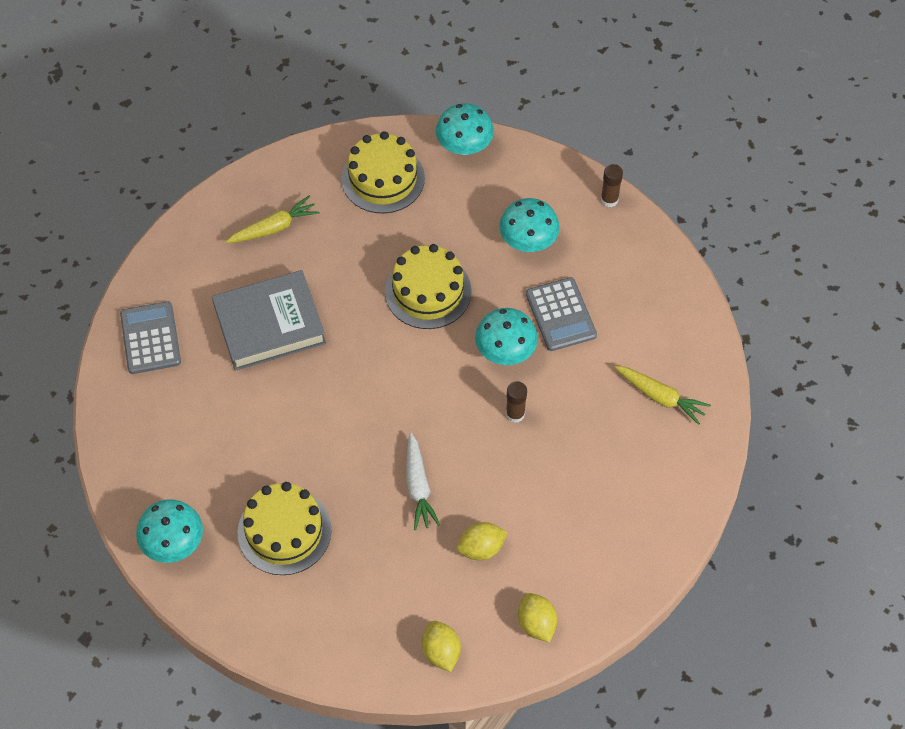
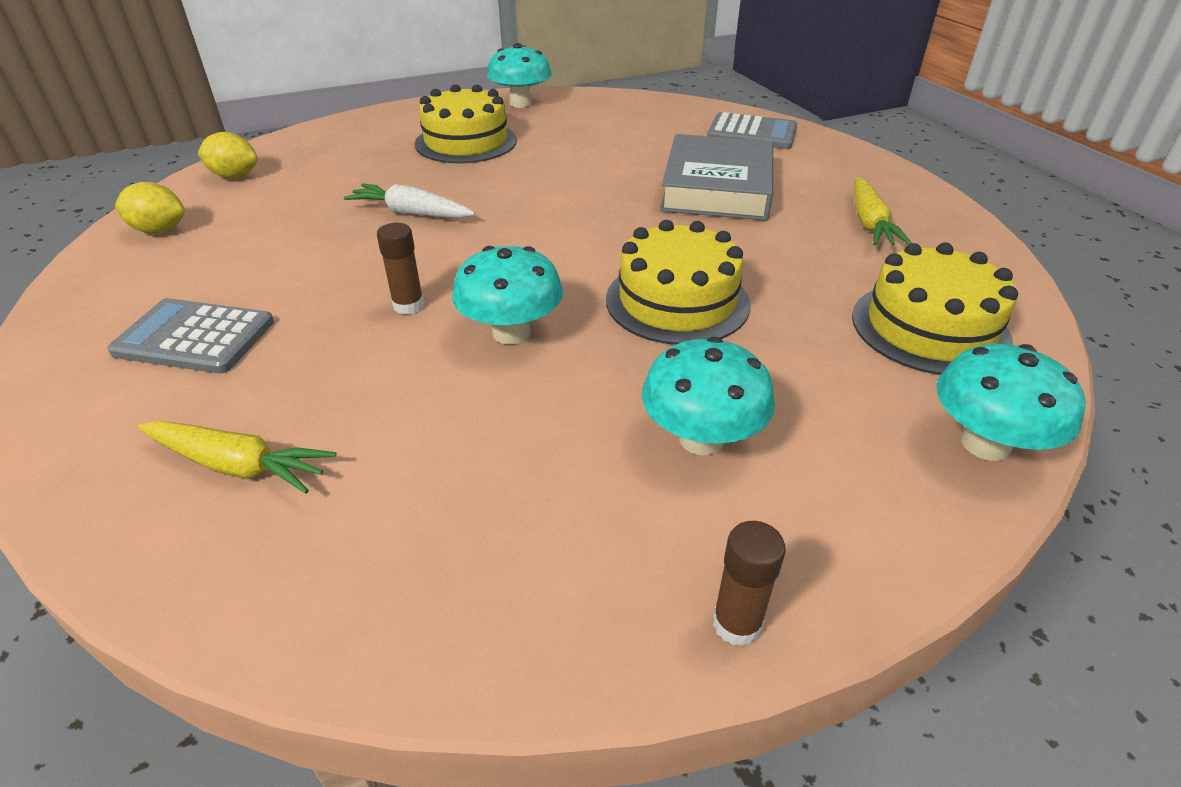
camera: 120 degrees right, 20 degrees down
(481, 548) = (288, 226): yellow lemon -> none
(560, 315) = (516, 414): grey calculator -> grey calculator (195, 337)
(660, 397) = (238, 465): yellow carrot -> yellow carrot turned 135 degrees counterclockwise

